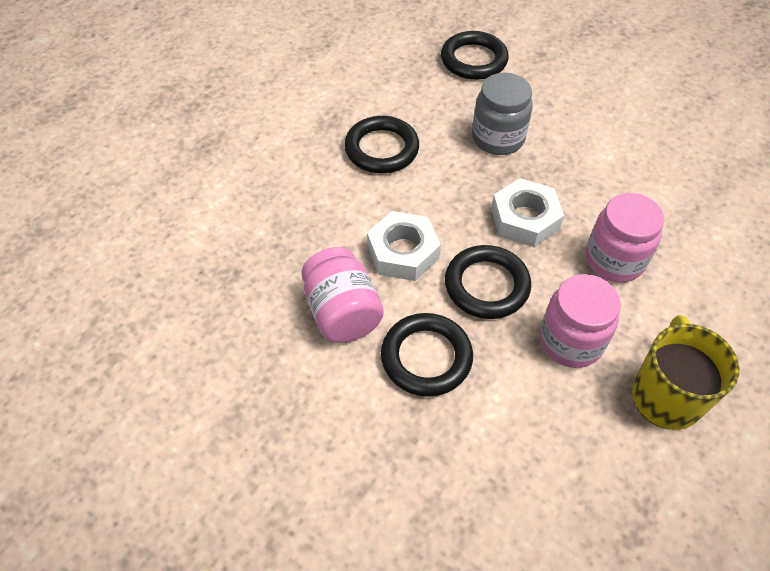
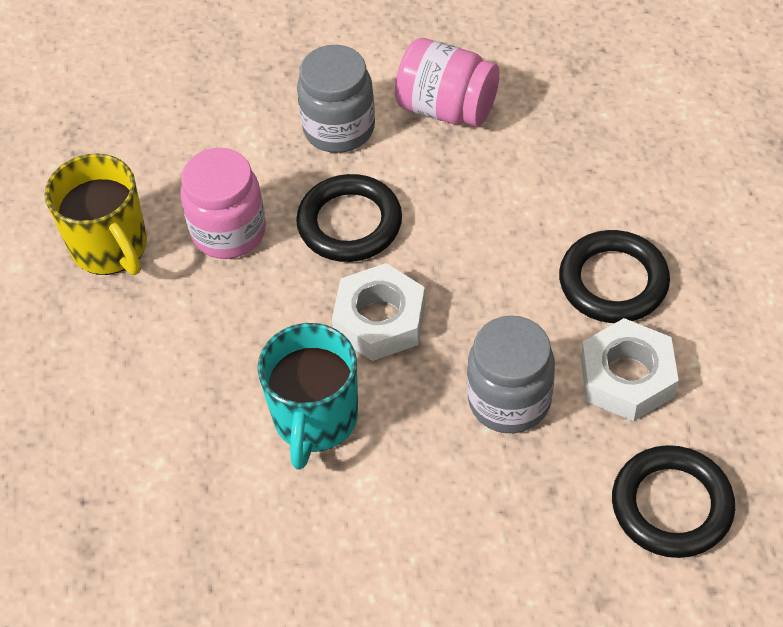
camera: 140 degrees right, 0 degrees up
(403, 252) = (458, 194): white nut -> white nut (627, 377)
(426, 357) = (339, 128): black ring -> grey jar
(609, 197) = (315, 420): none -> turquoise mug
(614, 260) = (250, 344): pink jar -> none

